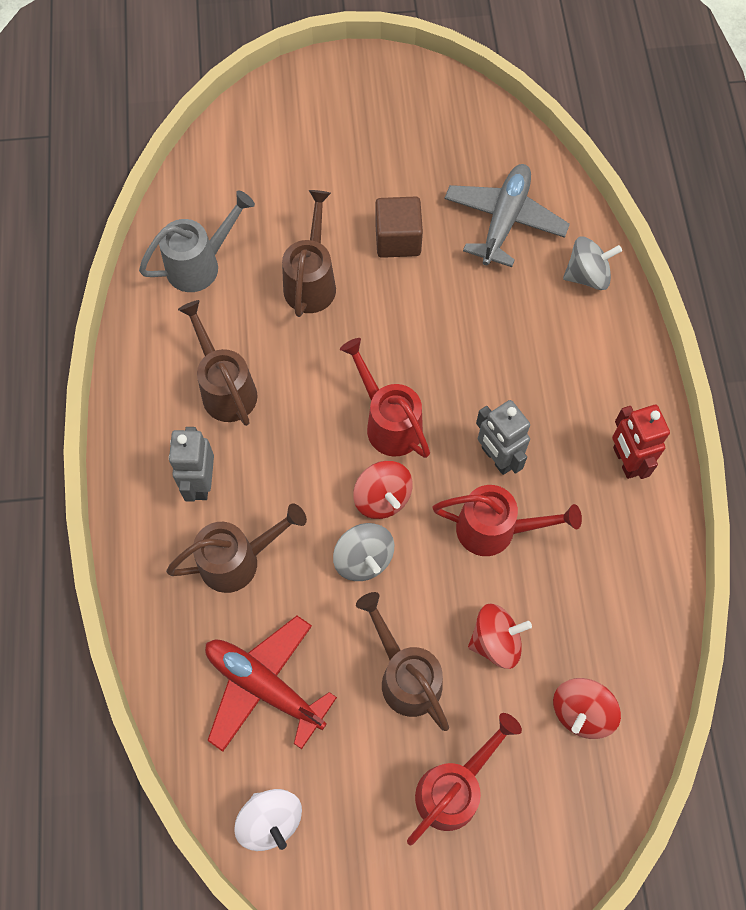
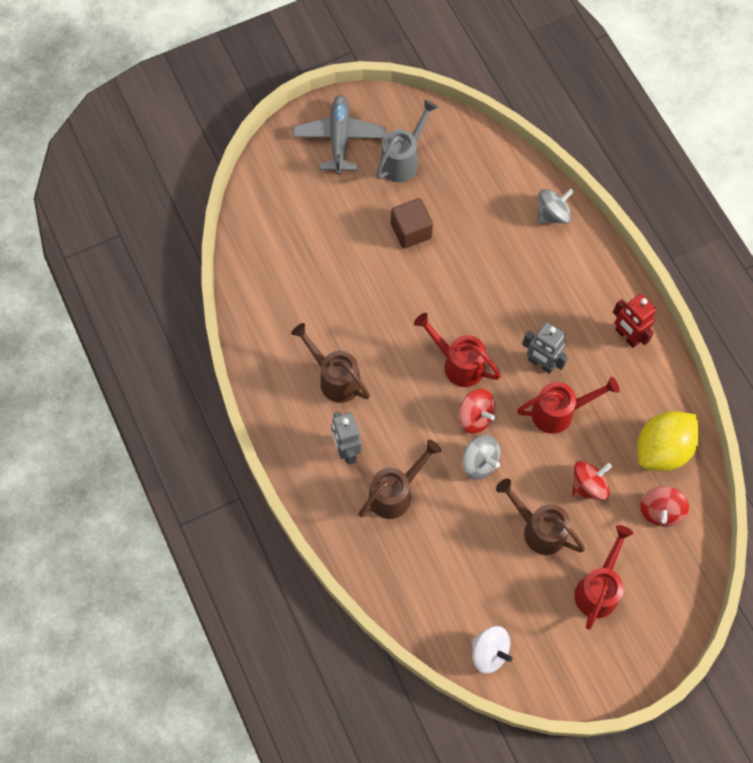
camera: 20 degrees left, 0 degrees up
(200, 265) = (277, 296): grey watering can -> grey watering can (402, 161)
(264, 686) = (449, 569): red plane -> none
(311, 282) = (362, 282): brown watering can -> none
(504, 221) = (480, 193): grey plane -> grey plane (339, 139)
(616, 627) = (662, 449): none -> yellow lemon

